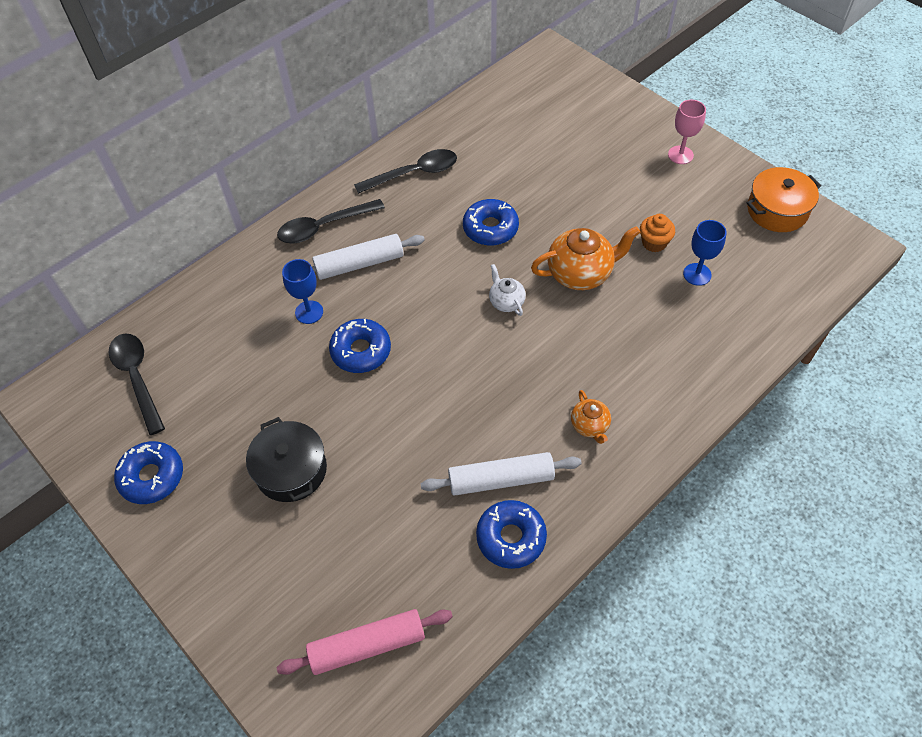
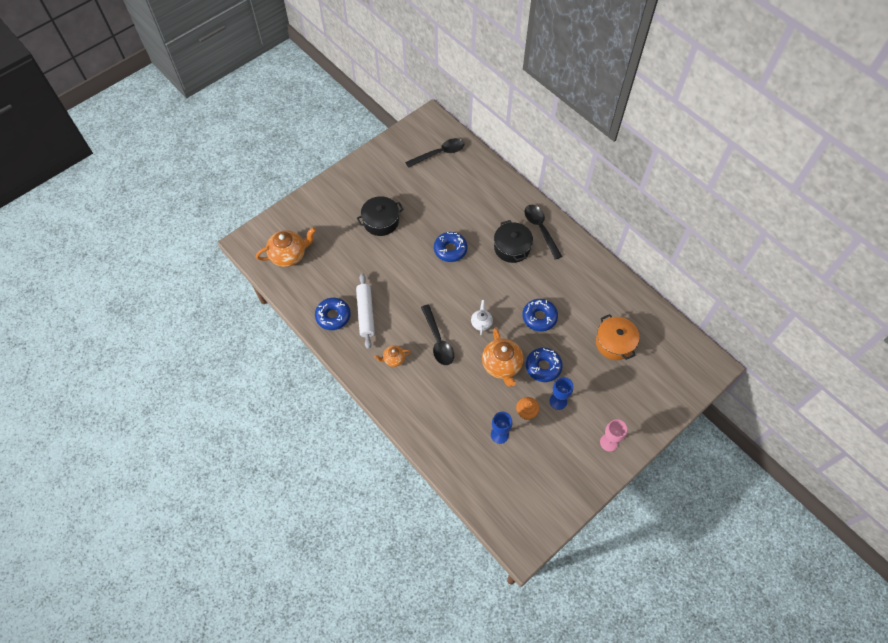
camera: 90 degrees right, 5 degrees up
(152, 476) = (383, 166): blue donut -> blue donut (543, 367)
(309, 312) = (478, 224): blue goblet -> blue goblet (558, 401)
(359, 264) = (512, 248): white rolling pin -> black pot
(367, 646) = (289, 255): pink rolling pin -> orange teapot
(414, 173) = (586, 276): black spoon -> black spoon (438, 340)
(506, 302) = (481, 323): white teapot -> white teapot turned 60 degrees counterclockwise
(777, 210) = (555, 499): orange pot -> orange pot (614, 343)

